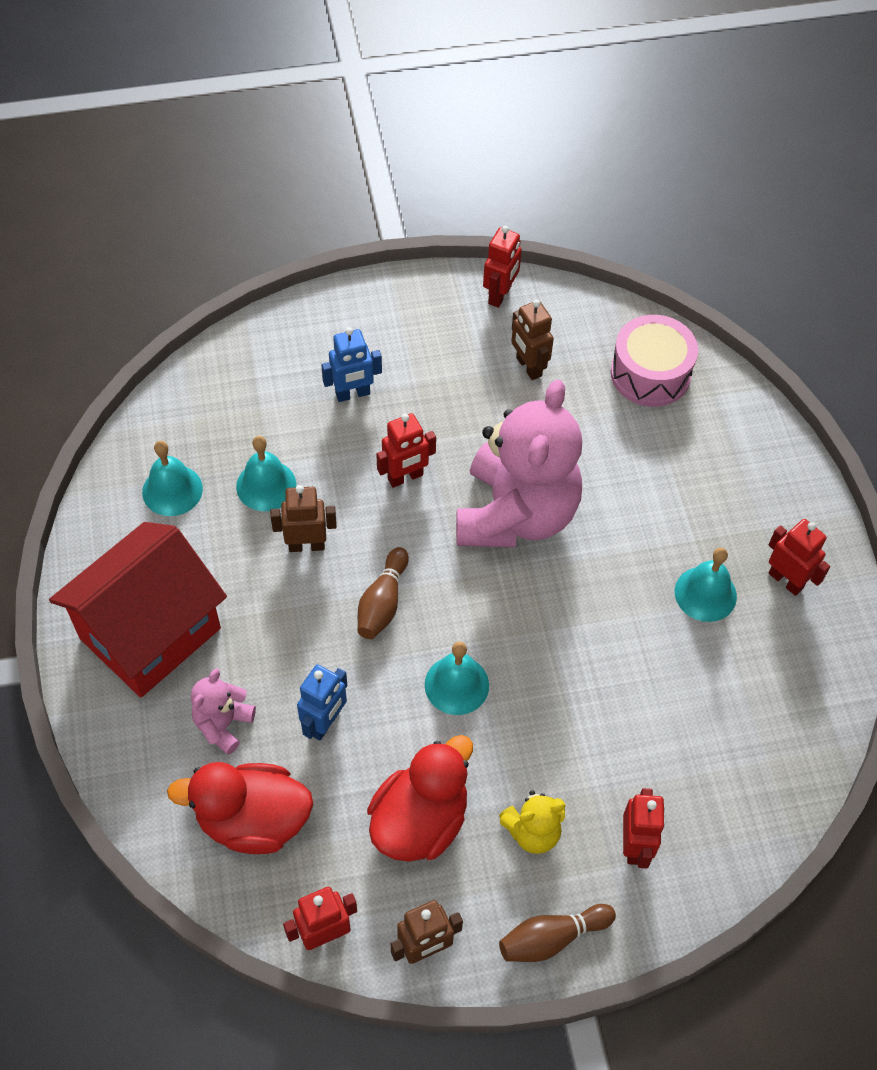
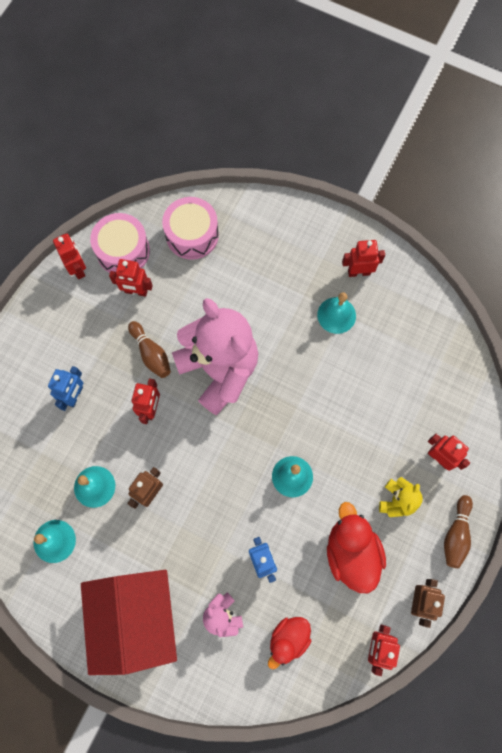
camera: 50 degrees left, 15 degrees up
(253, 820) = (288, 639): red duck -> red duck, size x0.64
(382, 602) = (216, 478): brown bowling pin -> brown bowling pin (151, 354)
(528, 367) = (136, 291): brown robot -> red robot
(563, 322) = (123, 251): none -> pink drum

